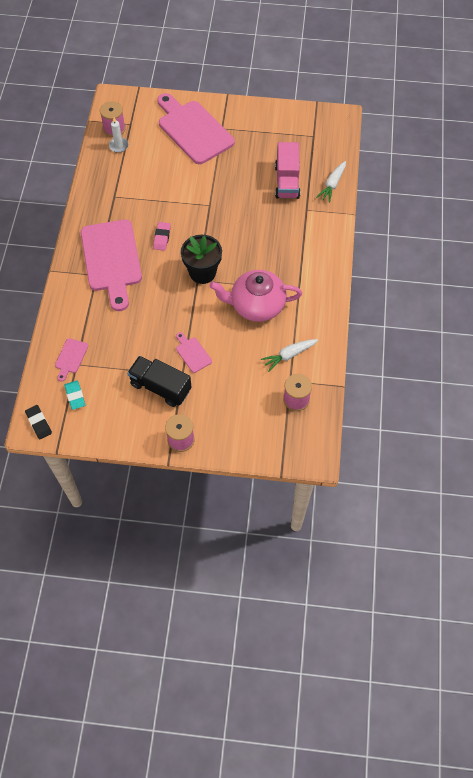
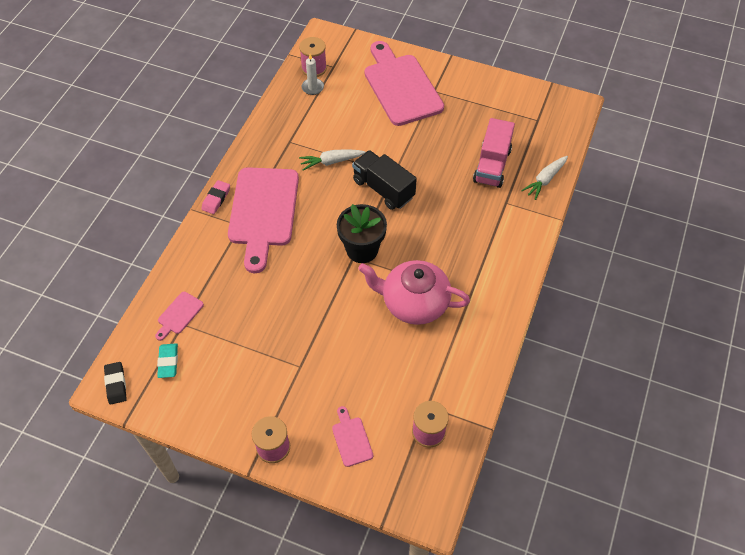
camera: 15 degrees right, 5 degrees down
(160, 387) = (270, 375): black truck -> black truck (383, 189)
(162, 238) = (328, 199): pink eraser -> pink eraser (216, 199)
(192, 353) = (320, 343): pink cutting board -> pink cutting board (351, 439)
(289, 355) = (435, 373): white carrot -> white carrot (331, 162)

